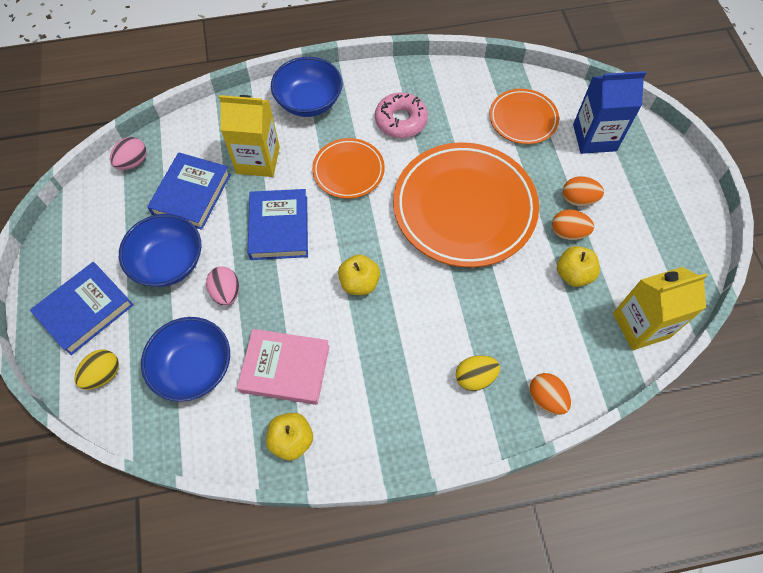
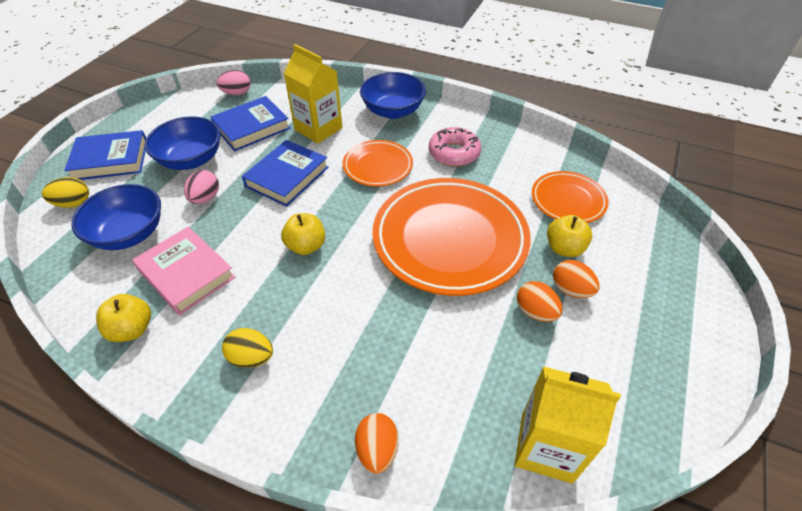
camera: 35 degrees right, 15 degrees down
(475, 377) = (327, 382): yellow egg -> yellow egg (251, 357)
(573, 274) = (509, 351): yellow apple -> yellow apple (564, 248)
(594, 137) = (632, 247): blue carton -> none

